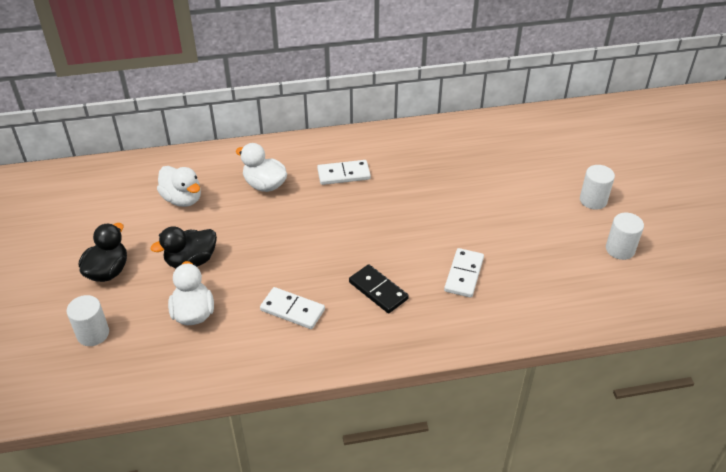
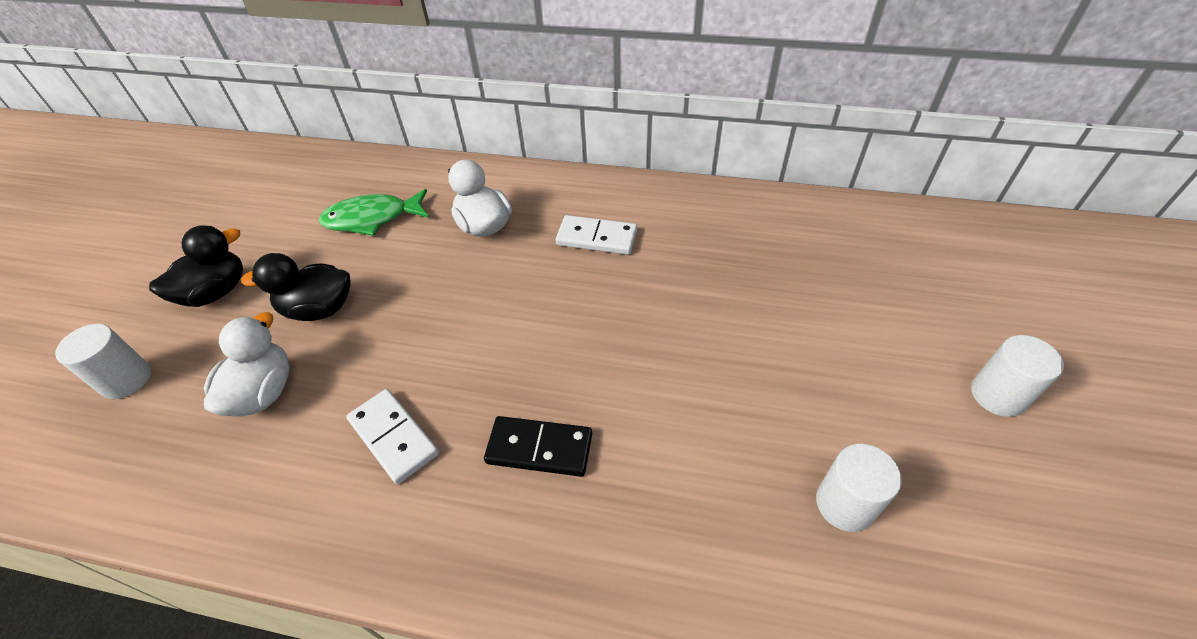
camera: 25 degrees right, 5 degrees up
(182, 199) = (372, 218): white duck -> green fish
(378, 290) = (539, 448): black domino -> black domino turned 60 degrees counterclockwise
(464, 274) = (697, 468): white domino -> none
(620, 249) = (1027, 518): white cylinder -> white cylinder (845, 504)

